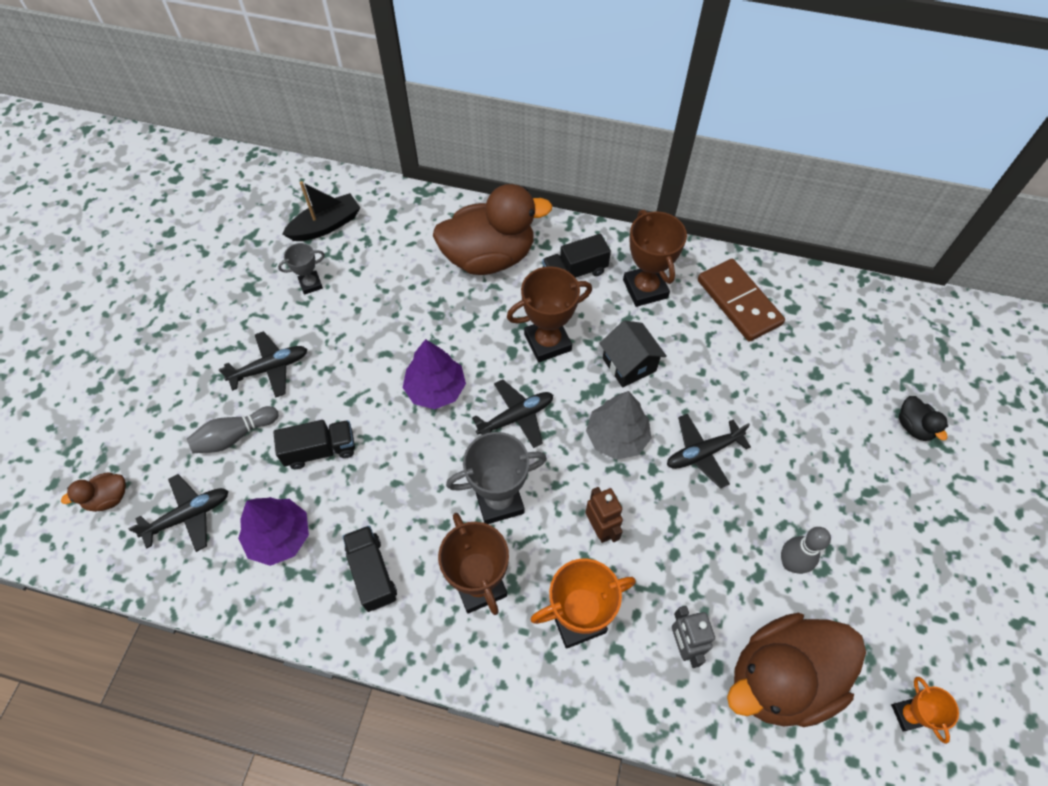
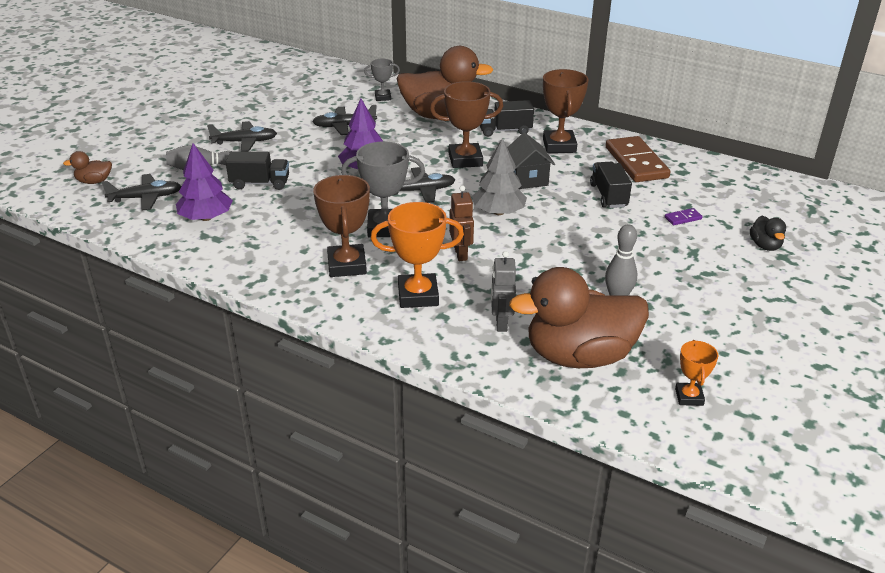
camera: 15 degrees right, 25 degrees down
(311, 284) = (296, 110): grey trophy -> grey trophy (383, 97)
(326, 225) = (323, 86): black boat -> none
(372, 573) = (266, 246): black truck -> black truck (608, 196)
(702, 453) = (567, 231): black plane -> black plane (344, 126)
(817, 397) = (683, 218): none -> purple domino

